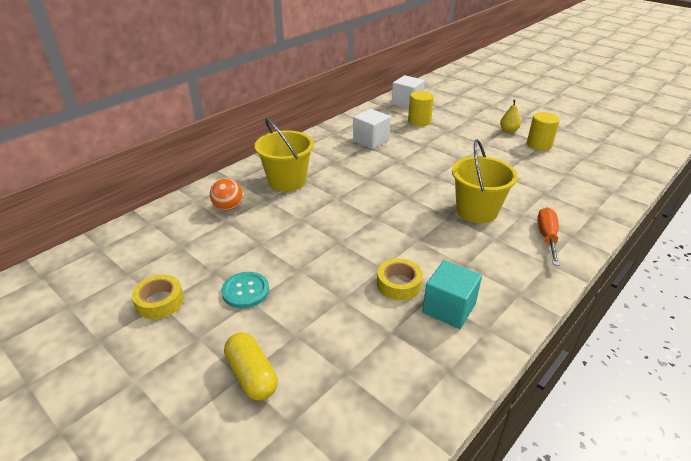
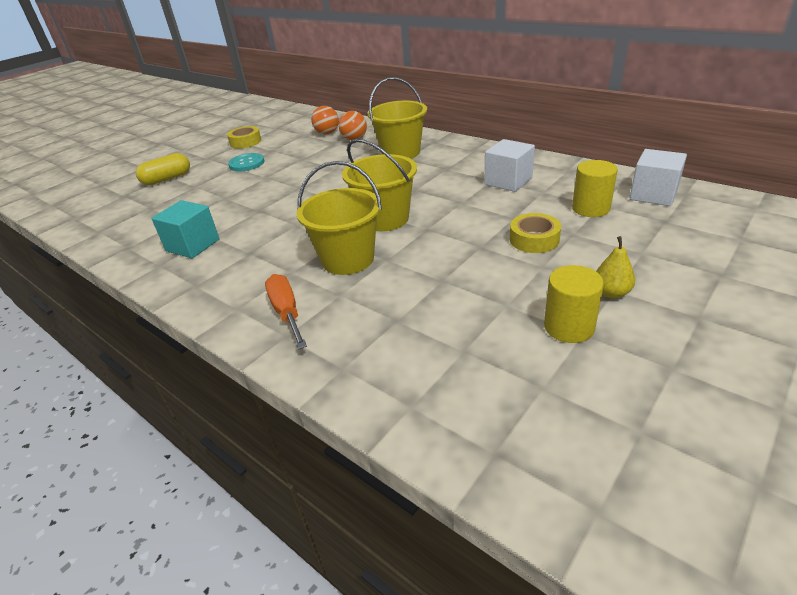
camera: 90 degrees right, 0 degrees up
(191, 227) = (327, 133): none -> orange ball
(399, 284) = (233, 220): yellow tape -> yellow tape (534, 239)
(417, 193) = (385, 219): none -> yellow bucket
(547, 237) = (287, 312): orange screwdriver -> orange screwdriver turned 120 degrees counterclockwise

